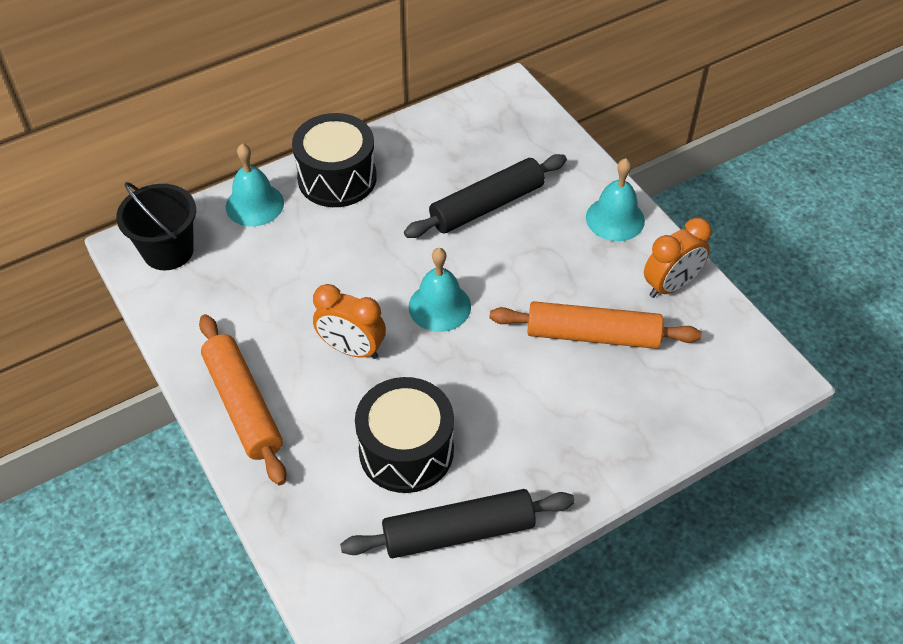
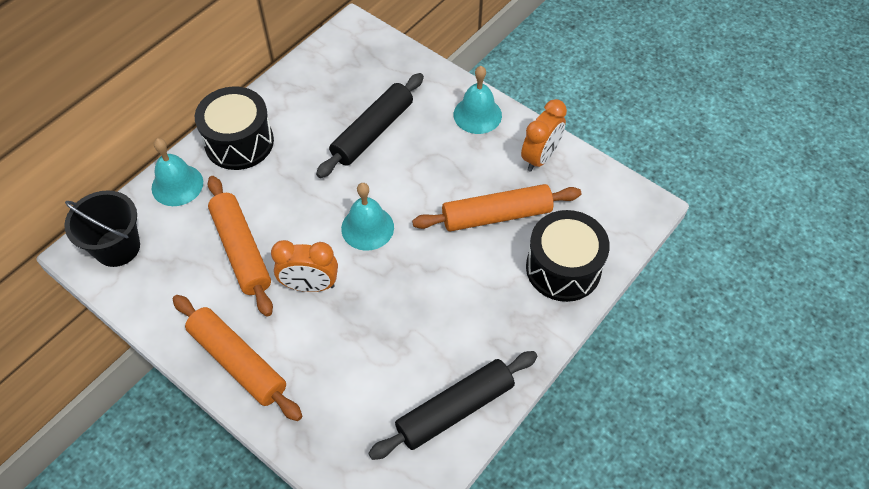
camera: 20 degrees left, 5 degrees up
(294, 291) = (241, 250): none -> orange rolling pin
(406, 450) = (388, 356): black drum -> black drum (563, 268)

